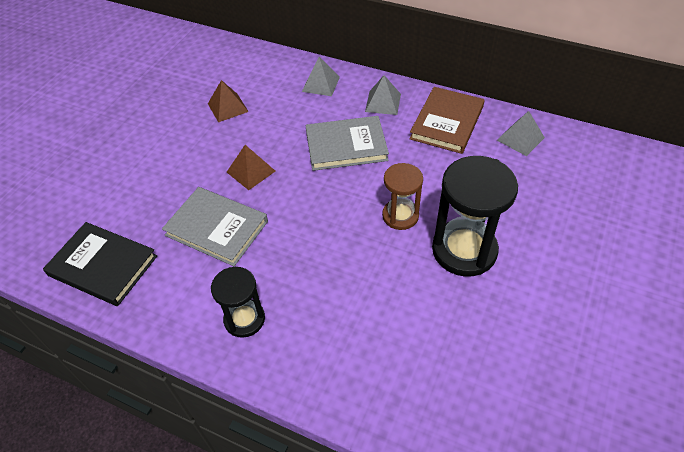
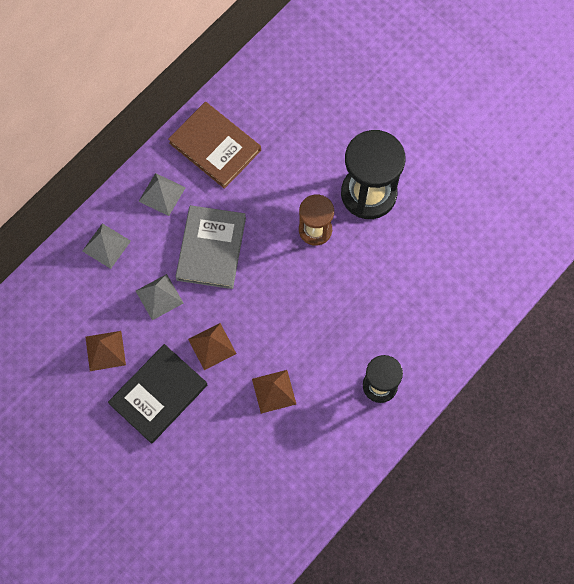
camera: 75 degrees left, 20 degrees up
(103, 266) = (284, 500): black book -> black book (158, 394)
(217, 228) = (274, 391): grey book -> brown pyramid
(520, 139) = (261, 93): grey pyramid -> grey pyramid (159, 297)

